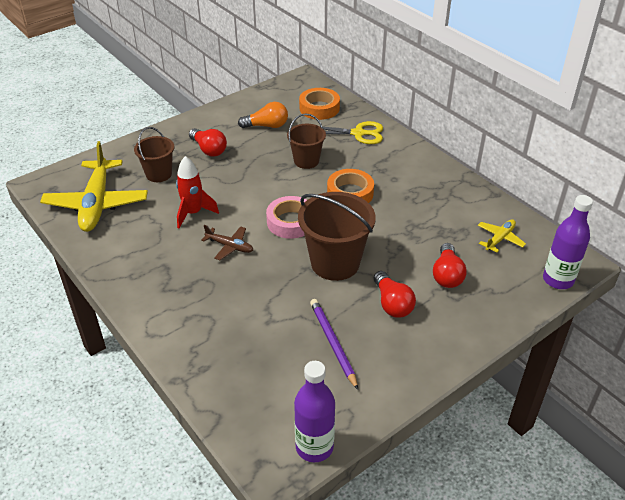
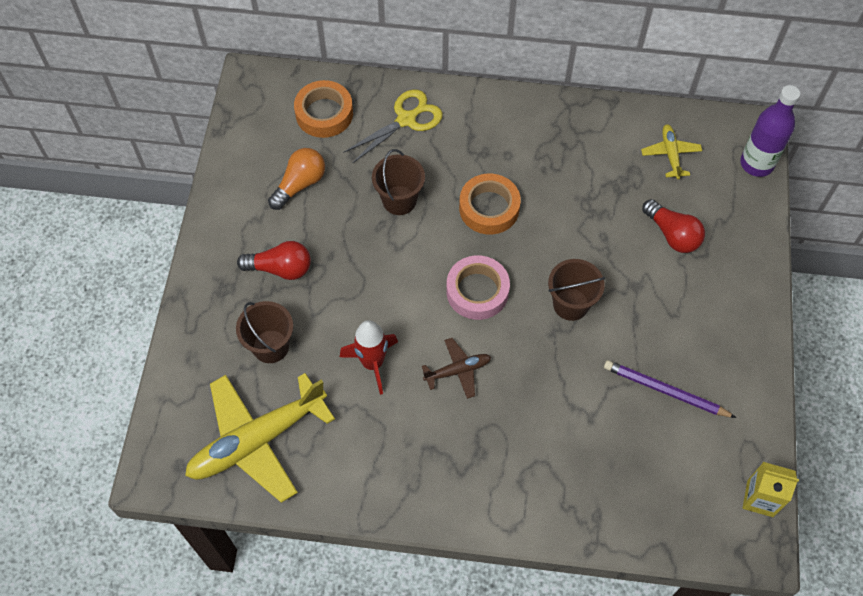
camera: 45 degrees left, 20 degrees up
(97, 203) = (257, 440): yellow plane -> yellow plane turned 105 degrees clockwise
(314, 447) = (760, 498): purple bottle -> yellow carton
(335, 263) = (571, 304): brown bucket -> brown bucket, size x0.60
(392, 304) = (664, 306): red light bulb -> none

